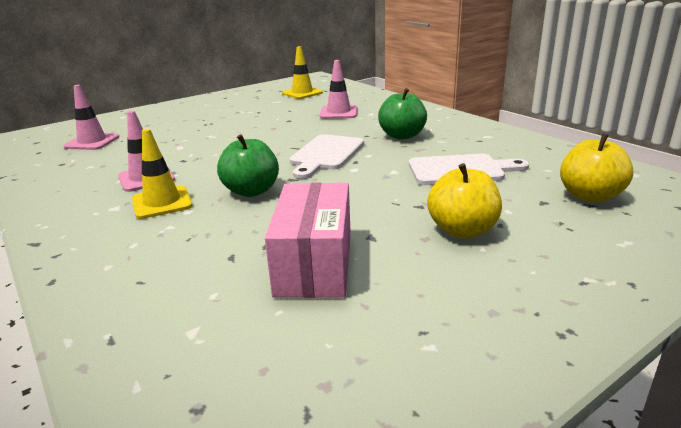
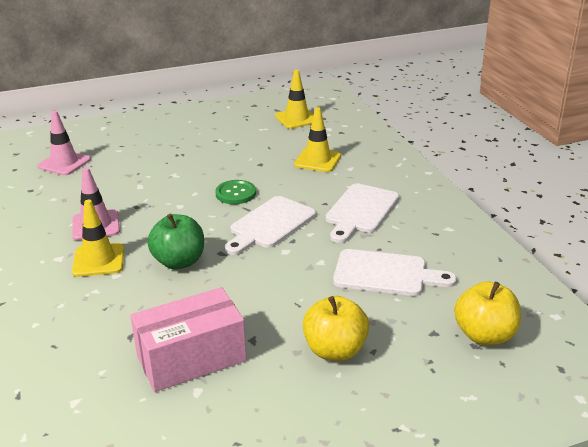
camera: 15 degrees right, 5 degrees up
(278, 140) = (235, 193): none -> green button
(314, 263) = (191, 358): pink box -> pink box turned 45 degrees clockwise
(339, 112) = (317, 160): pink traffic cone -> yellow traffic cone
(402, 136) = (360, 211): green apple -> white cutting board

